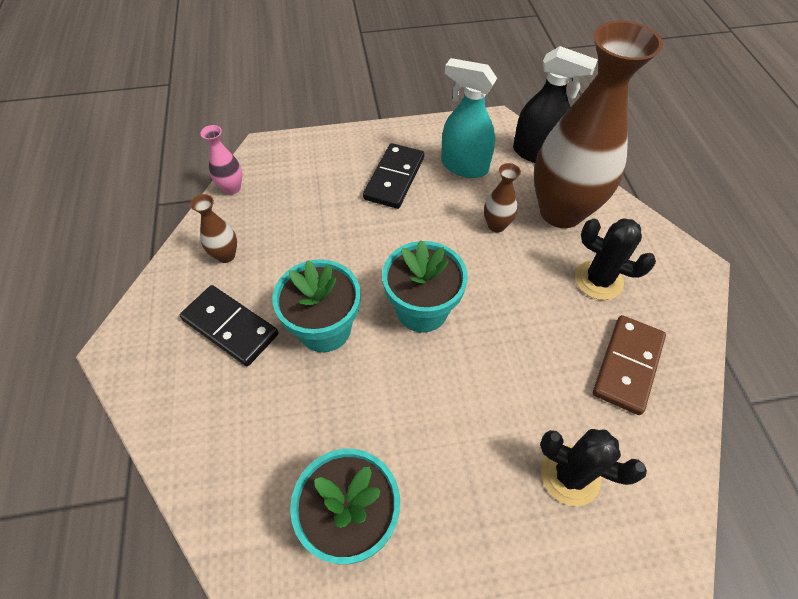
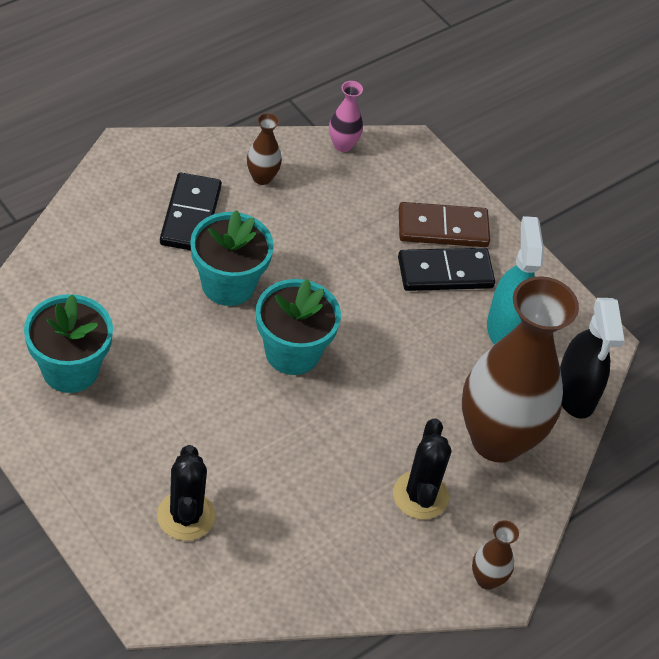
camera: 55 degrees right, 5 degrees down
(496, 225) = (438, 384): brown vase -> brown vase (487, 579)
(627, 365) = (327, 542): brown domino -> brown domino (443, 228)

